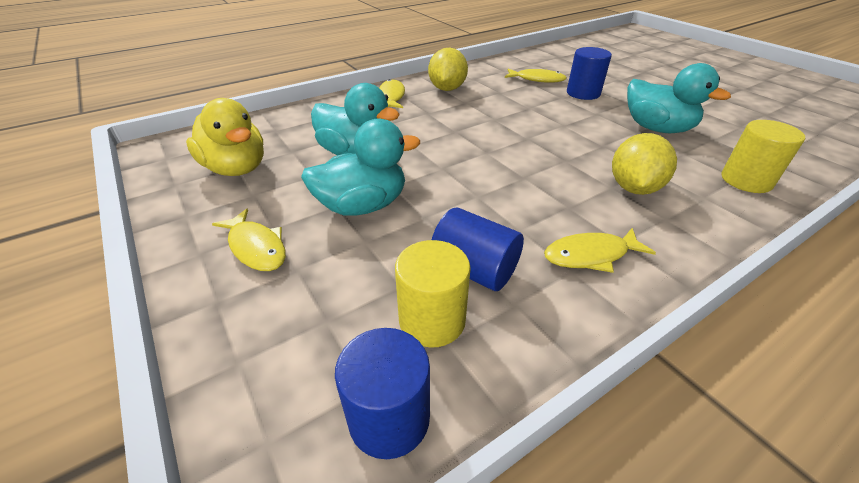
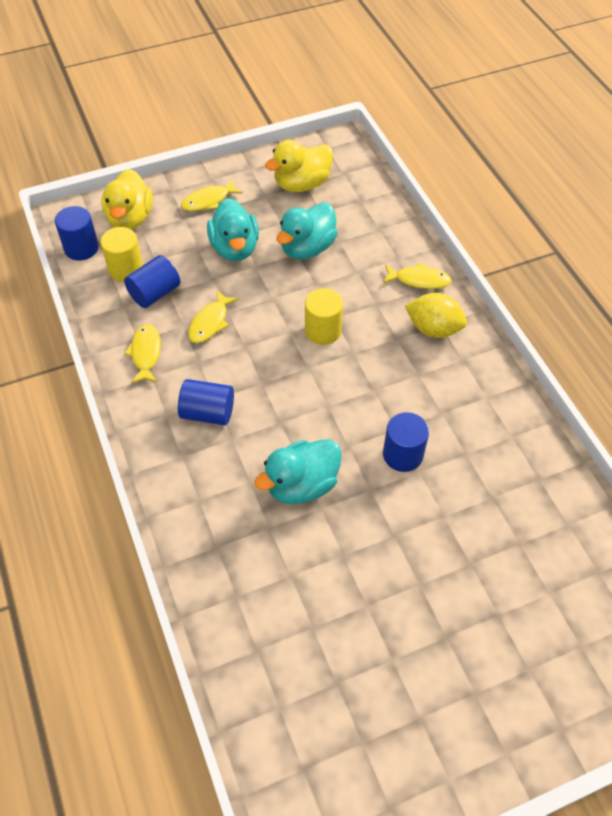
camera: 100 degrees right, 15 degrees up
(293, 347) = (130, 218): none -> yellow duck
(537, 79) = (452, 422): yellow fish -> yellow fish (210, 322)
(633, 188) = (208, 412): yellow lemon -> blue cylinder
(746, 180) = (193, 503): yellow cylinder -> yellow cylinder (323, 330)

